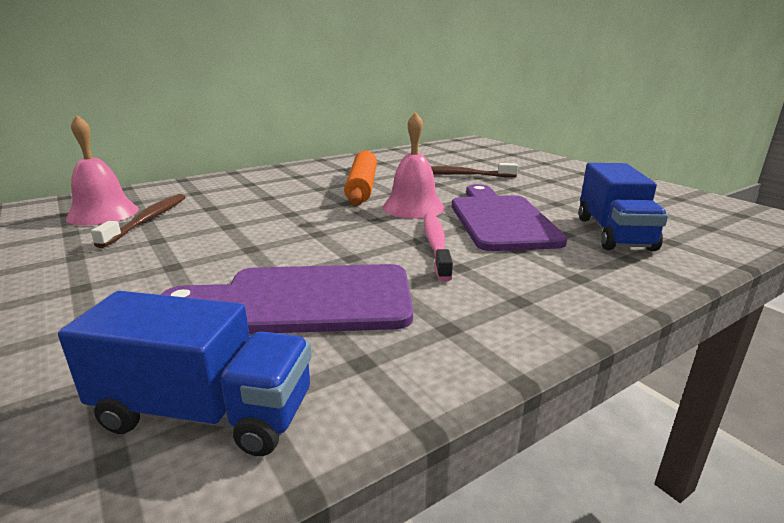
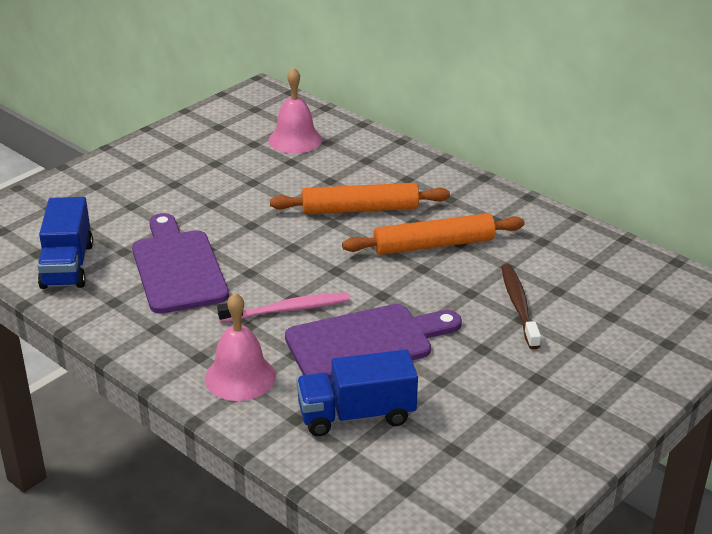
camera: 75 degrees right, 10 degrees up
(148, 220) = (289, 164): brown toothbrush -> none
(279, 202) = (360, 209): none -> orange rolling pin
(413, 207) = (379, 286): pink bell -> pink bell (240, 377)

